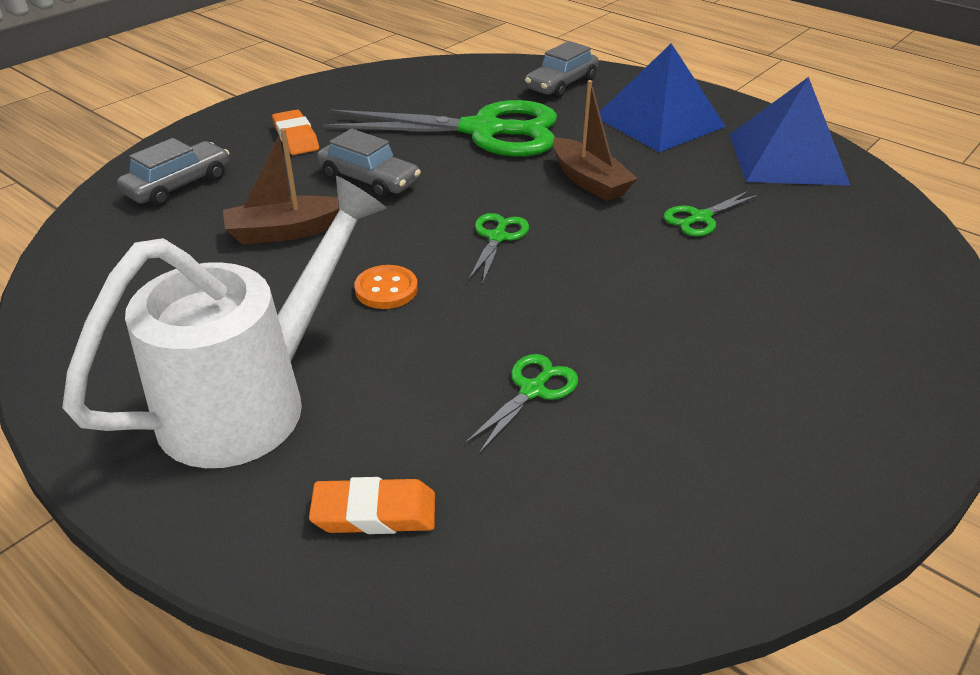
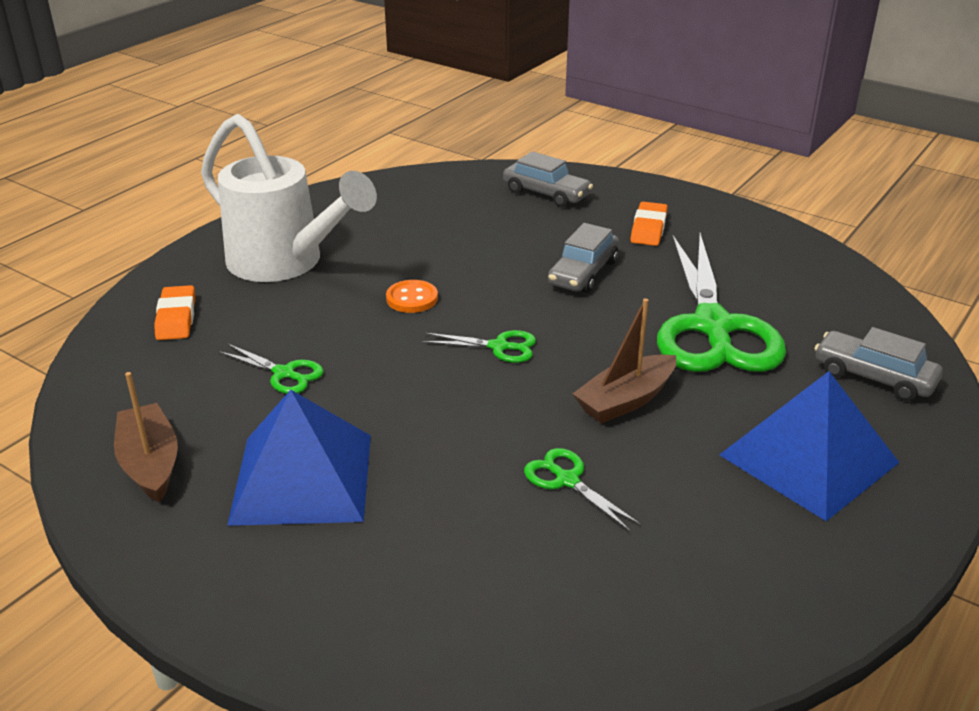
camera: 85 degrees right, 5 degrees down
(285, 231) = (488, 246): brown boat -> brown boat (150, 463)
(296, 138) = (648, 229): orange eraser -> orange eraser turned 45 degrees counterclockwise
(787, 158) = (752, 575): blue pyramid -> blue pyramid (303, 478)

